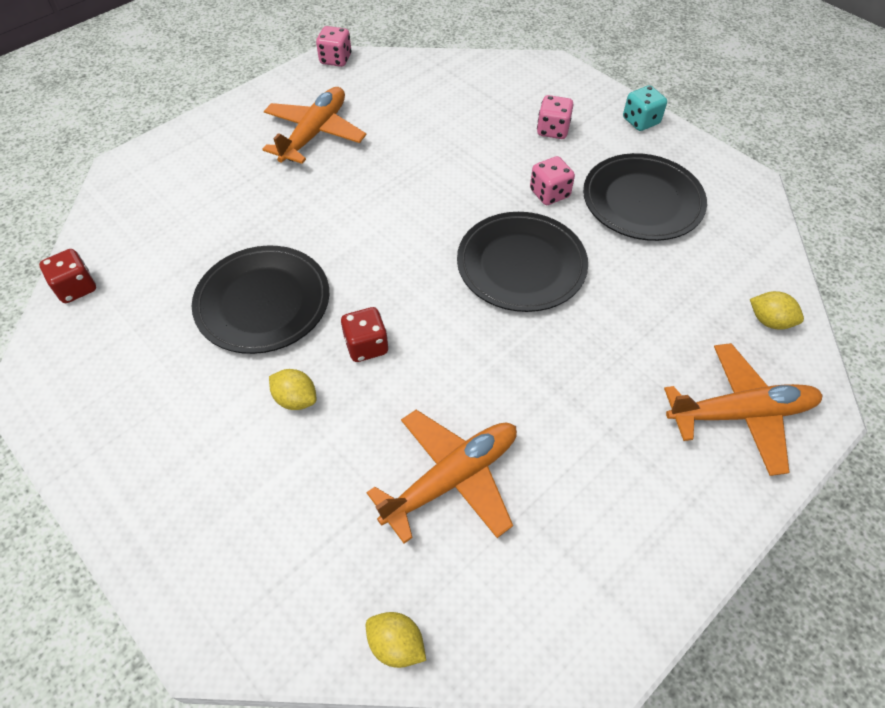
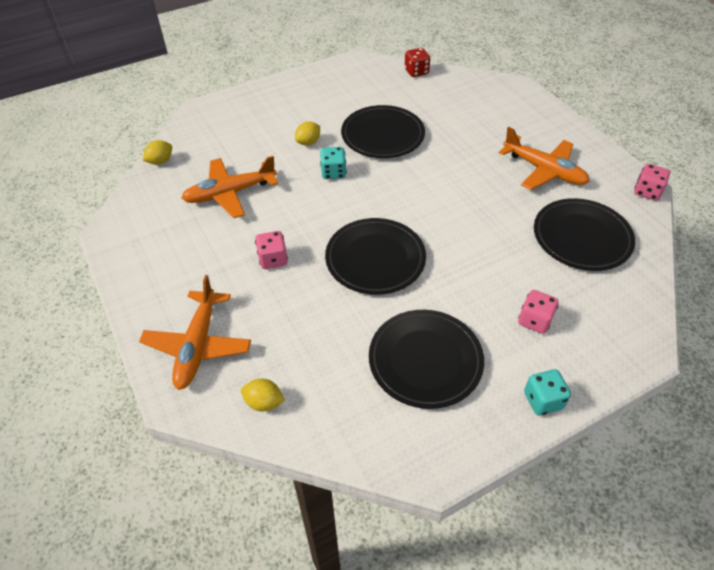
camera: 105 degrees right, 5 degrees down
(366, 346) = (333, 172): red dice -> turquoise dice
(423, 102) = (581, 237): none -> black plate
(452, 478) = (230, 193): orange plane -> orange plane turned 90 degrees clockwise
(549, 193) = (449, 295): pink dice -> pink dice (273, 259)
(769, 321) = (264, 402): yellow lemon -> yellow lemon turned 60 degrees clockwise

